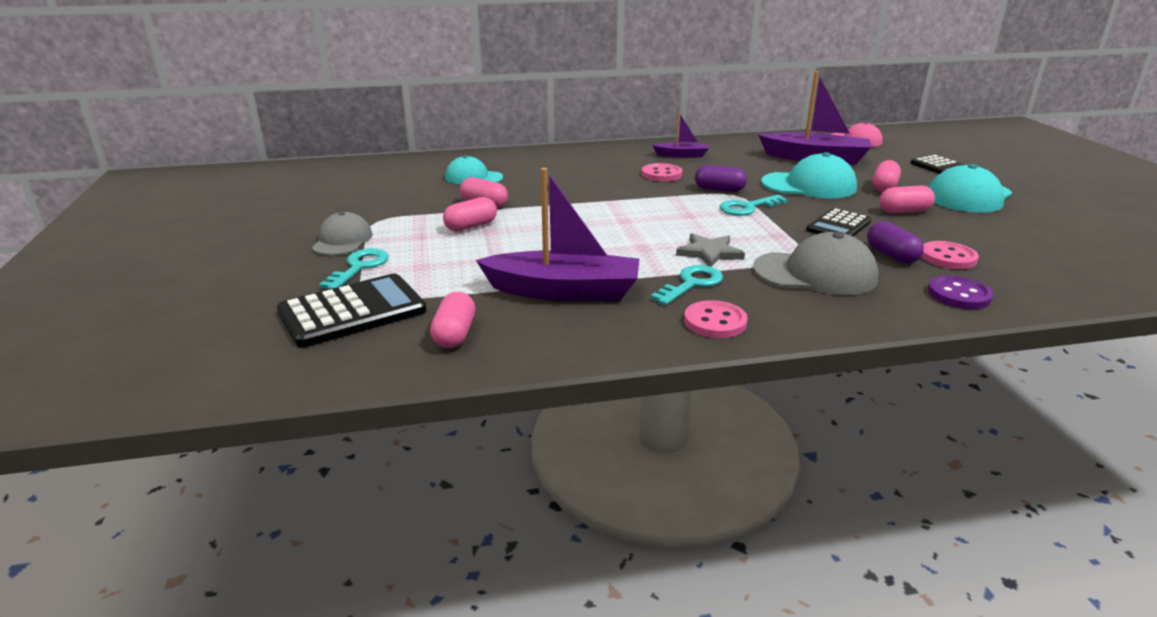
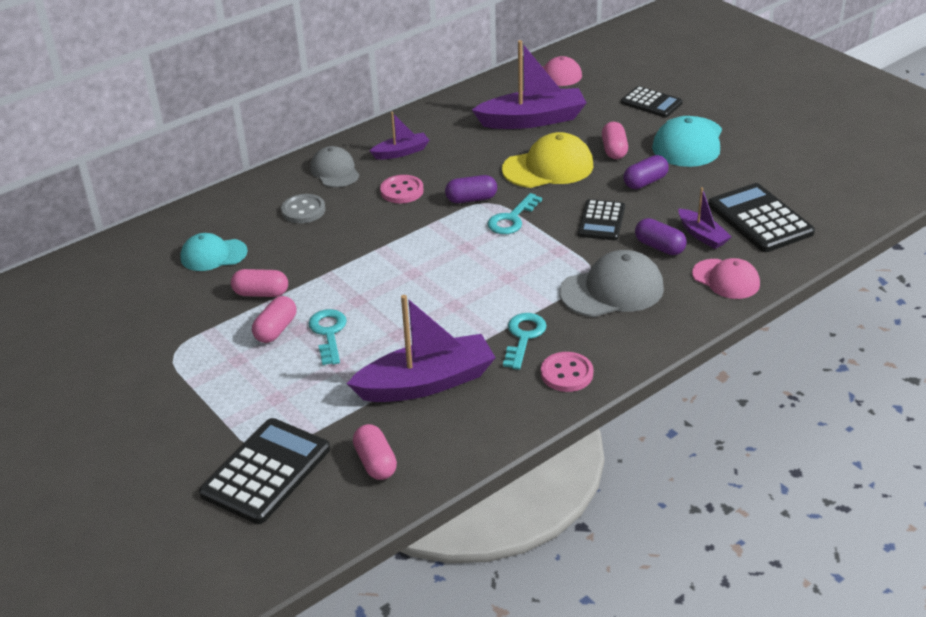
camera: 25 degrees left, 10 degrees up
(342, 240) = (166, 391): grey cap -> grey cap (335, 171)
(359, 267) = (219, 419): turquoise key -> turquoise key (328, 333)
(569, 169) = (303, 210): none -> grey button
(709, 253) = (515, 293): grey star -> none
(809, 185) = (548, 167): turquoise cap -> yellow cap
(904, 211) = (645, 182): pink capsule -> purple capsule
(948, 257) = (702, 235): pink button -> purple boat
(959, 295) = (726, 279): purple button -> pink cap
(1027, 260) = (760, 219): none -> black calculator

